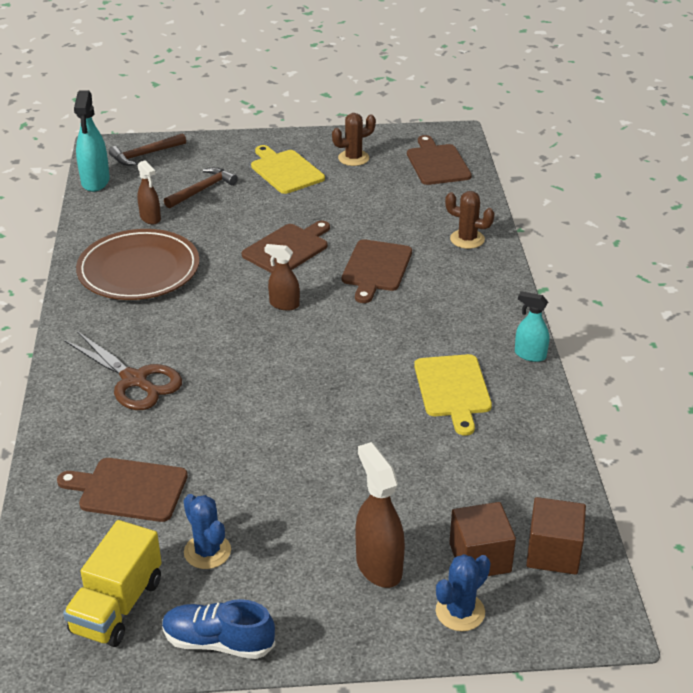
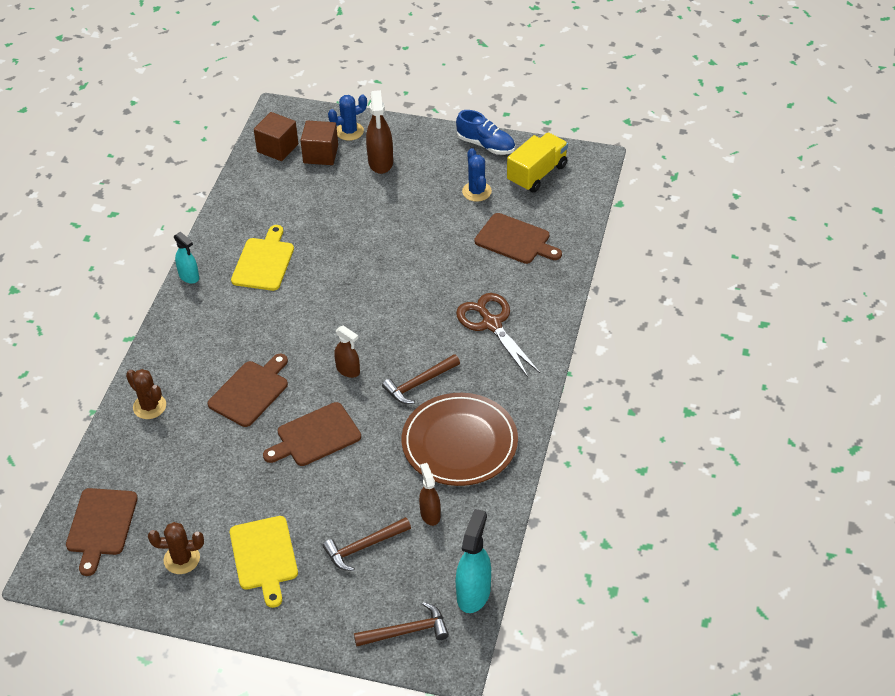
camera: 160 degrees left, 10 degrees up
(200, 308) = (419, 383): none -> brown hammer

